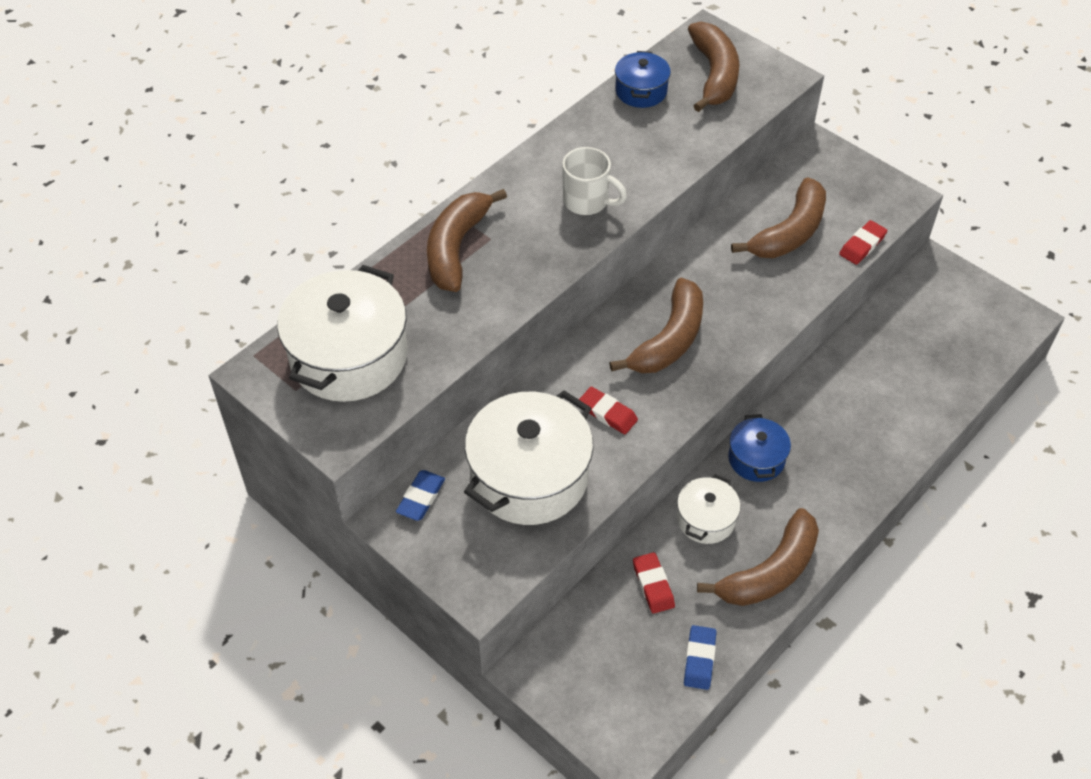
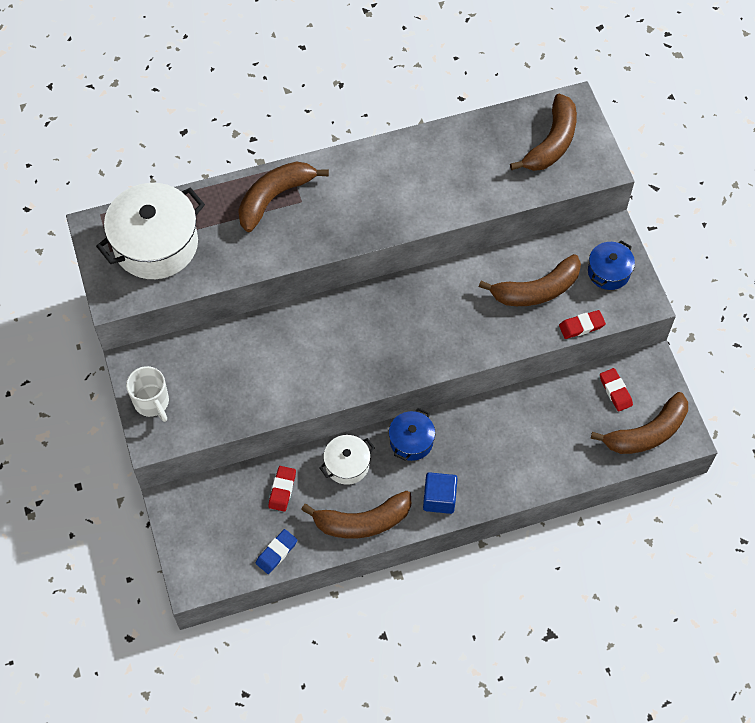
camera: 30 degrees right, 10 degrees up
(421, 498) = (158, 359): blue eraser -> none
(529, 477) = (233, 379): white pot -> none
(587, 202) = (385, 204): white mug -> white mug (152, 403)
(607, 413) = (313, 361): red eraser -> red eraser (615, 391)
(641, 91) = (488, 132): blue pot -> blue pot (608, 272)
(669, 340) = (391, 330): brown banana -> brown banana (647, 433)
(833, 503) = (439, 498): none -> blue cube

